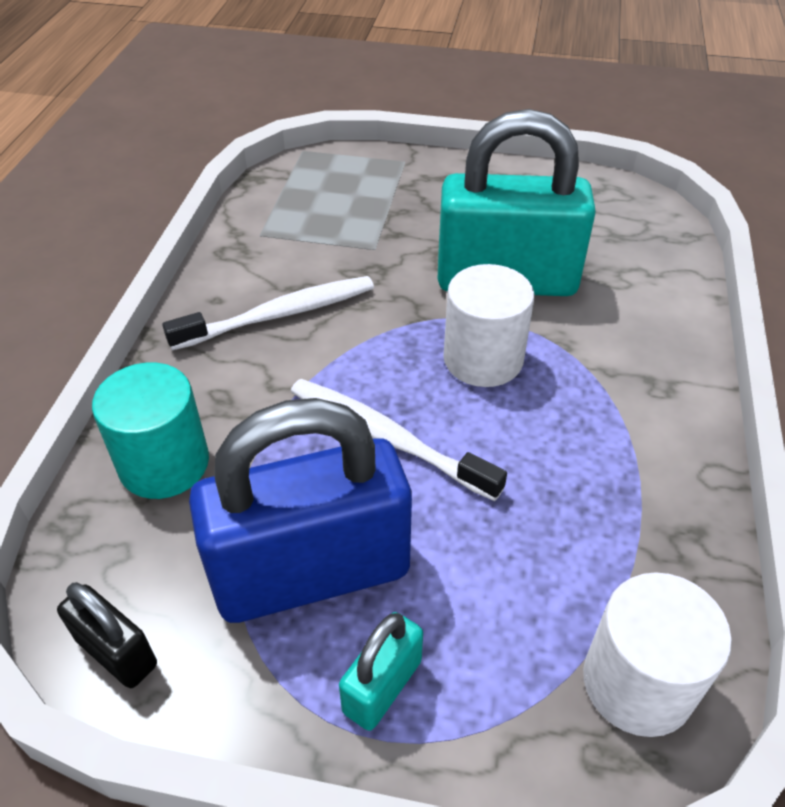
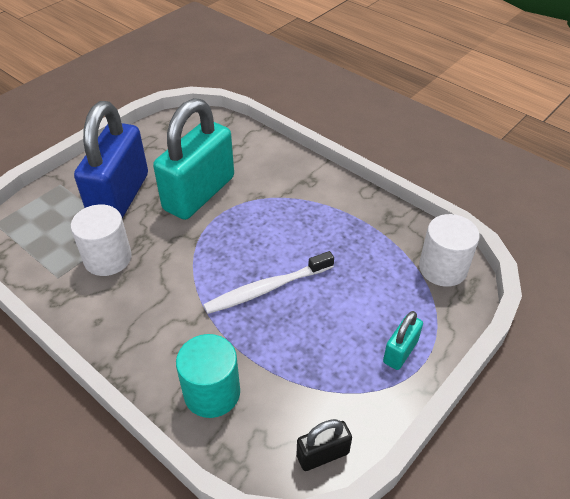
camera: 60 degrees left, 0 degrees up
(279, 315) = (139, 296): white toothbrush -> none
(311, 572) = (326, 353): blue padlock -> blue padlock (120, 197)
(382, 686) = (400, 351): turquoise padlock -> turquoise padlock turned 60 degrees clockwise
(483, 359) = (245, 229): white cylinder -> white cylinder (107, 258)

